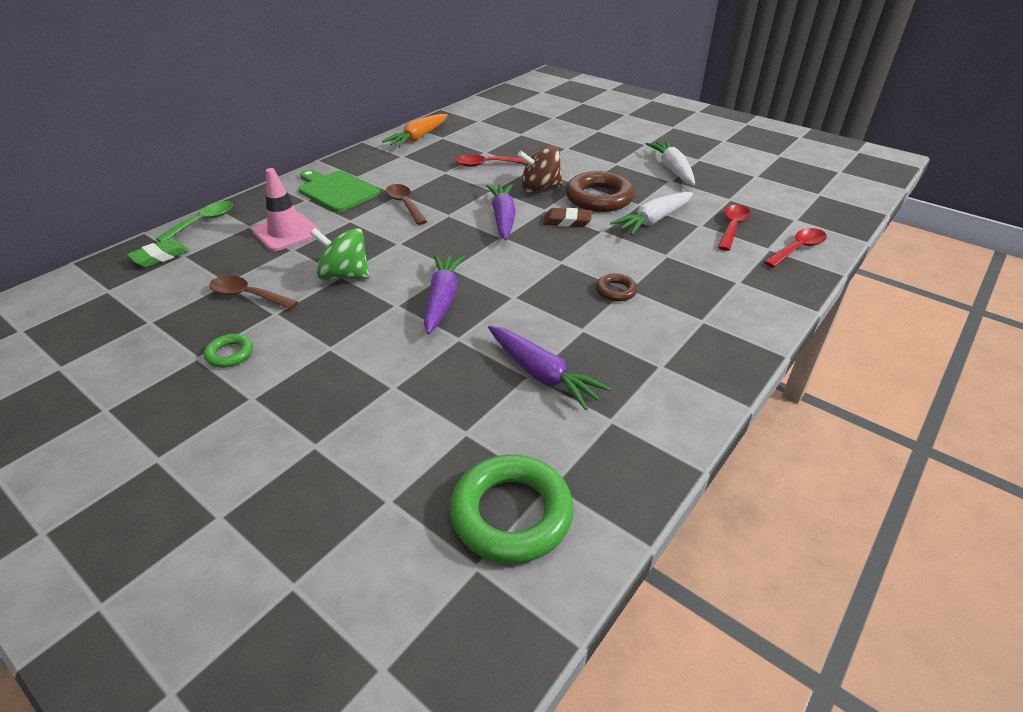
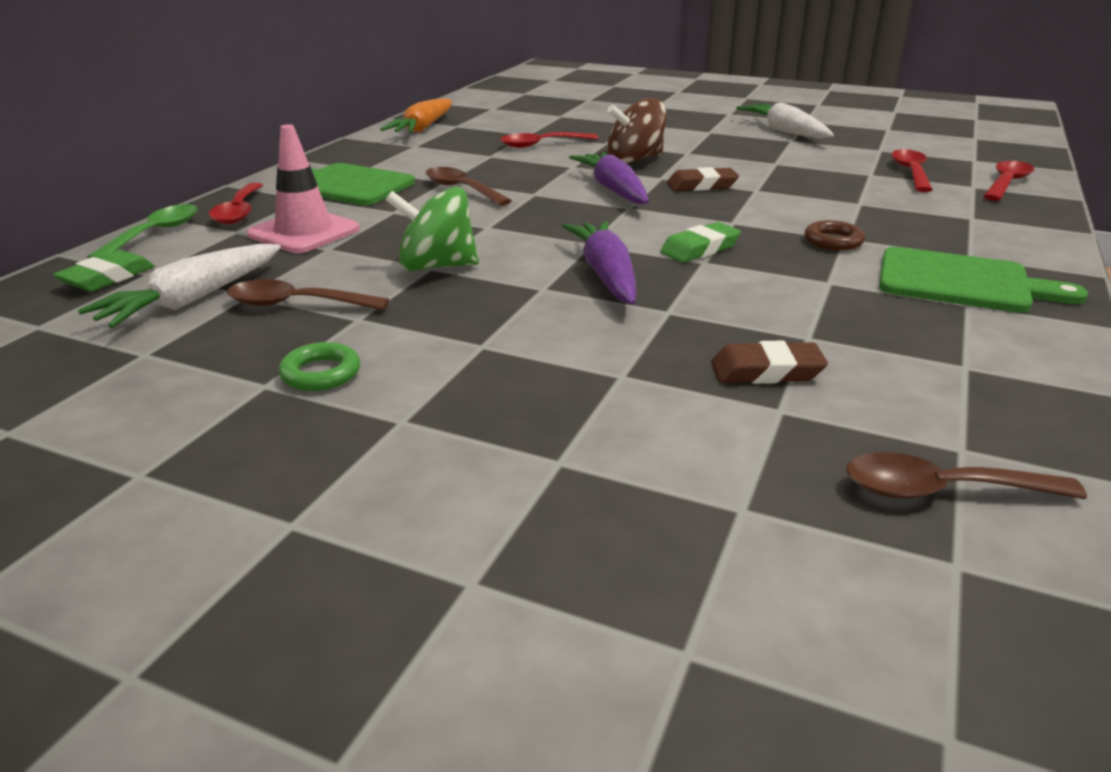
camera: 15 degrees left, 10 degrees down
(260, 208) = (239, 211): none -> red spoon
(481, 400) = (766, 371): none -> brown eraser
(511, 514) = (942, 490): green ring -> brown spoon
(519, 285) = (700, 249): none -> green eraser
(542, 374) = (824, 332): purple carrot -> none
(599, 198) = (720, 162): brown ring -> none
(653, 220) = (810, 175): white carrot -> white carrot (192, 300)
(674, 345) = (962, 282): none -> green cutting board

